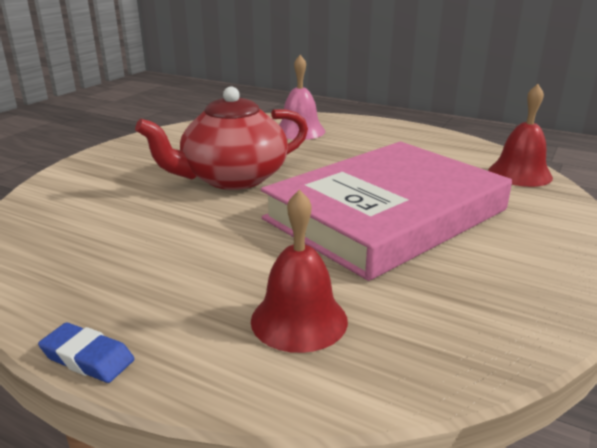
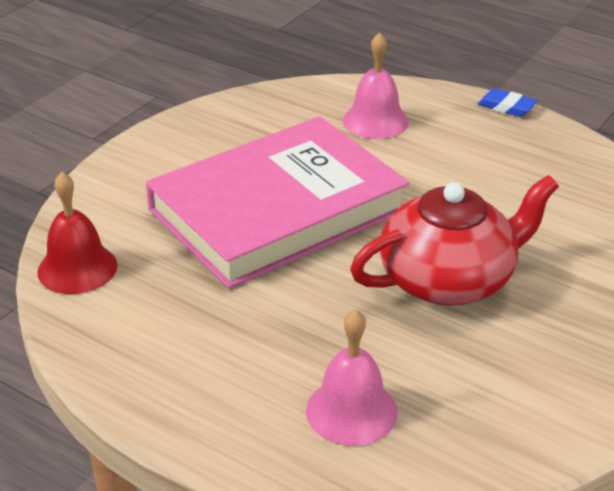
camera: 175 degrees left, 10 degrees up
(299, 320) = (375, 121): red bell -> pink bell

